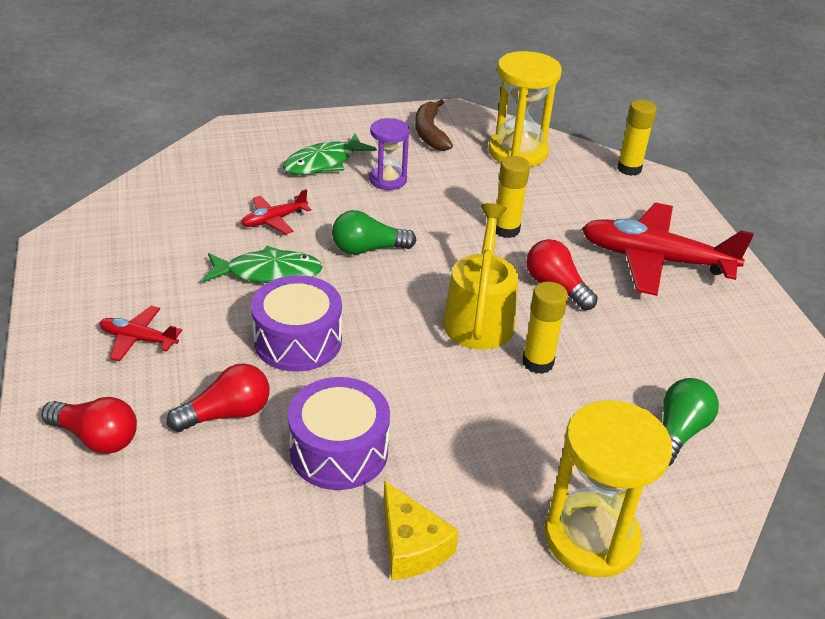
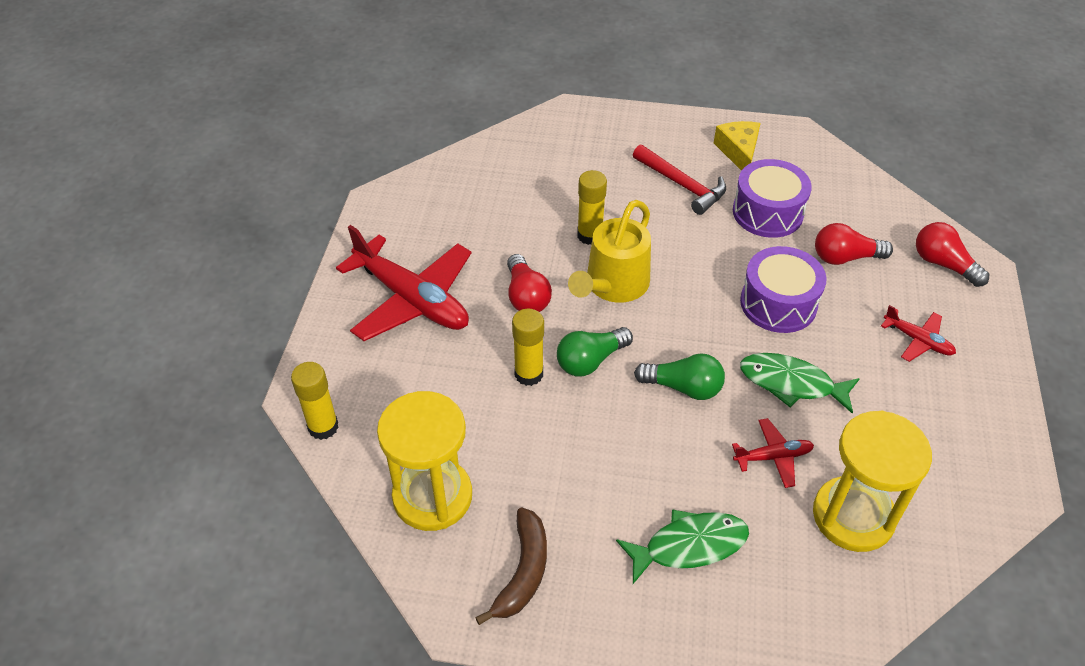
camera: 155 degrees left, 10 degrees up
(388, 180) = (620, 489): purple hourglass -> none
(467, 461) = (682, 185): none -> red hammer
(591, 537) = (628, 129): yellow hourglass -> yellow hourglass (853, 516)
(678, 433) = (526, 165): green light bulb -> green light bulb (590, 361)

